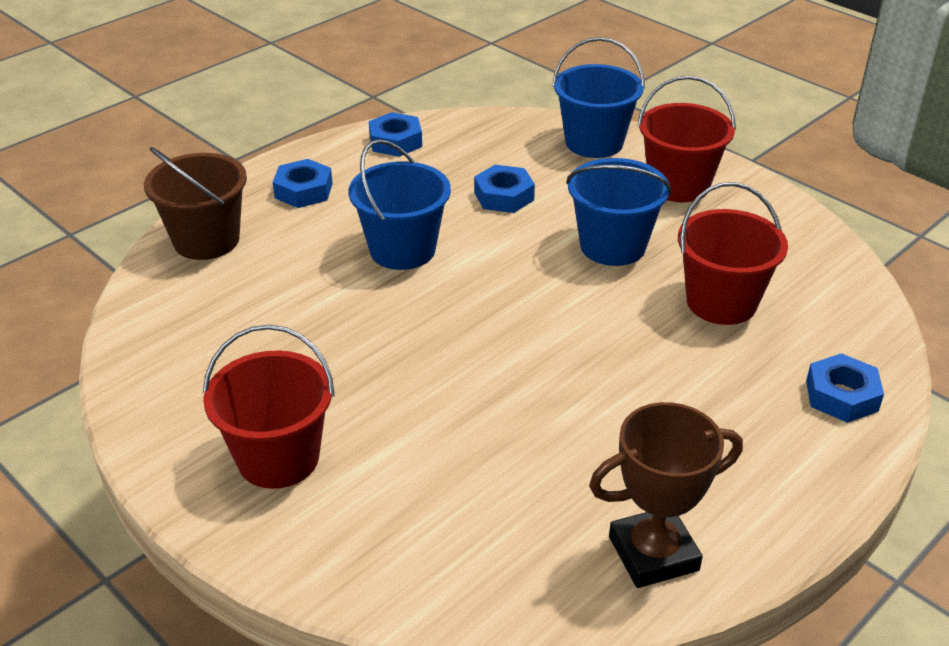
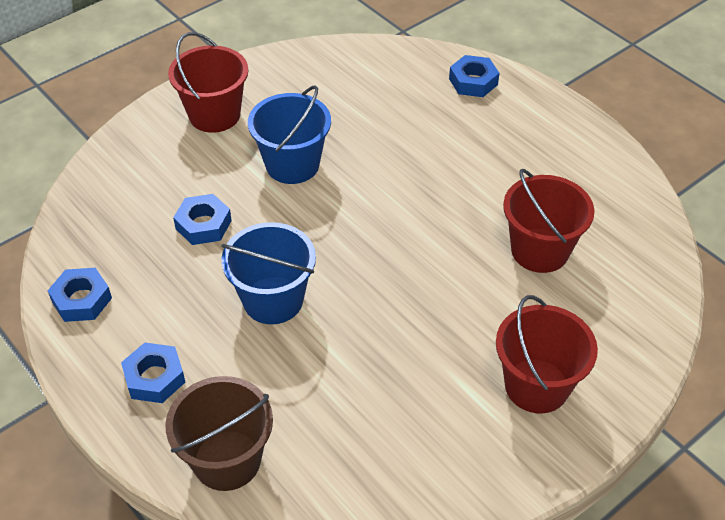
camera: 85 degrees left, 10 degrees up
(594, 142) = (131, 156): blue bucket -> none
(653, 554) = (613, 188): brown trophy -> none
(721, 302) = (372, 117): red bucket -> red bucket (540, 250)

